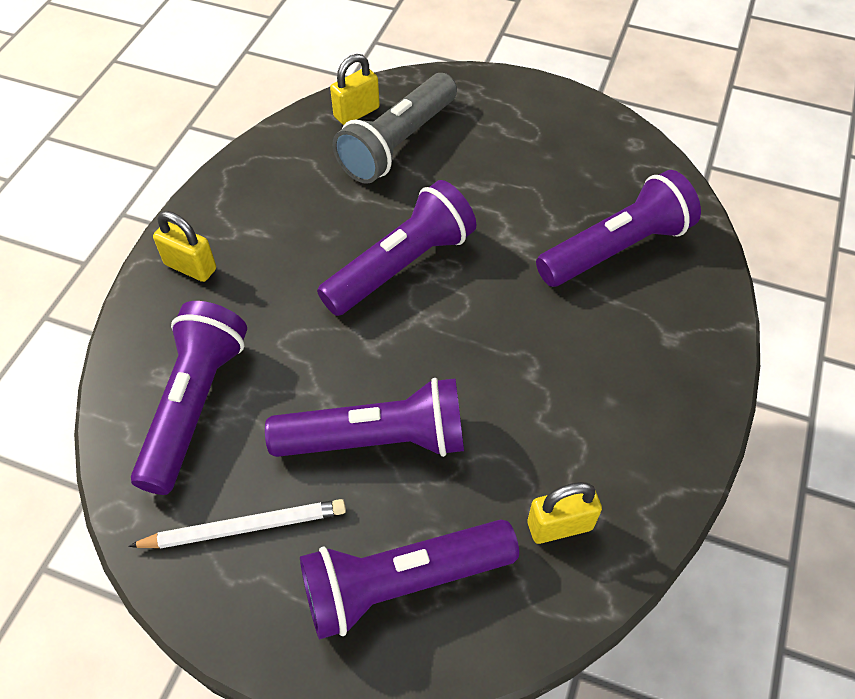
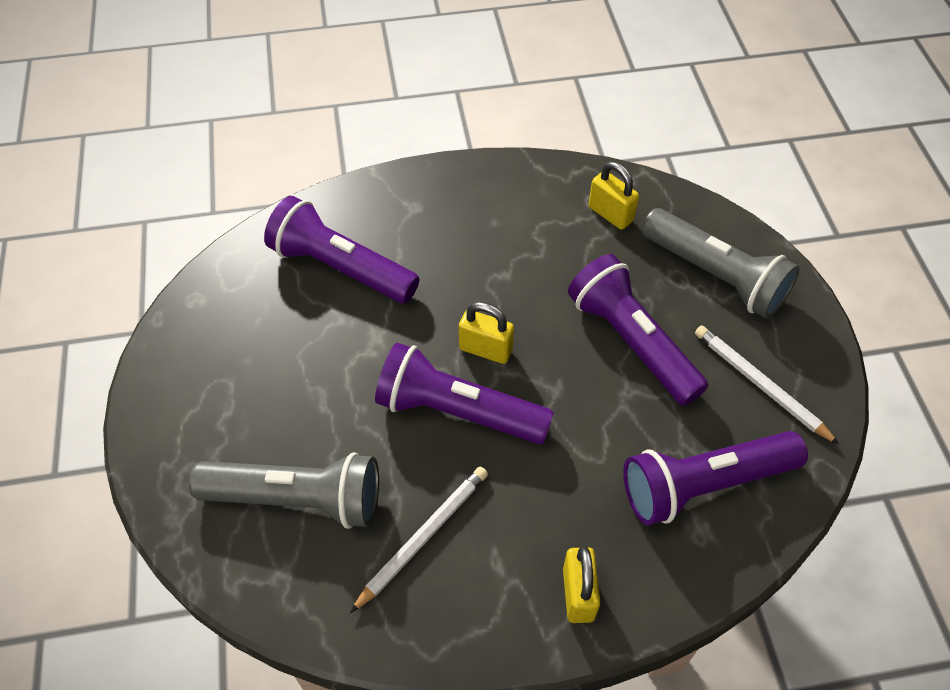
camera: 120 degrees left, 0 degrees up
(310, 198) = (423, 537): none -> white pencil
(356, 112) = (267, 569): yellow padlock -> yellow padlock (485, 349)
(402, 583) = (715, 276): purple flashlight -> grey flashlight

